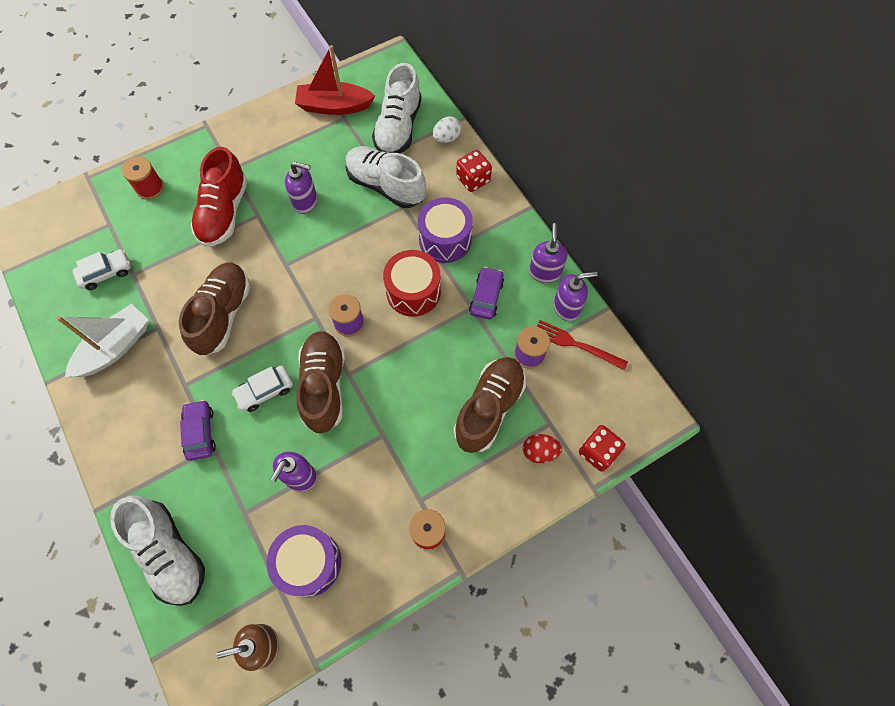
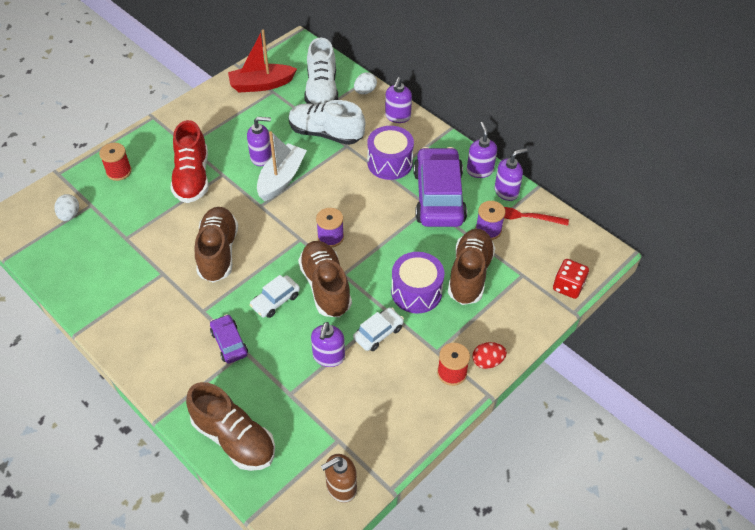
camera: 15 degrees left, 15 degrees down
(84, 232) = (69, 215): none -> white egg
(106, 273) = (101, 241): white car -> white car (378, 333)
(115, 347) = (129, 296): white boat -> white boat (281, 179)
(169, 553) = (234, 438): white shoe -> brown shoe
(309, 563) = (359, 417): purple drum -> purple drum (416, 292)
(413, 291) = (377, 204): red drum -> none
(473, 179) = (397, 116): red dice -> purple soap dispenser
(486, 297) = (438, 197): purple car -> purple car, size x2.10
(539, 452) = (521, 296): red egg -> red egg (487, 361)

